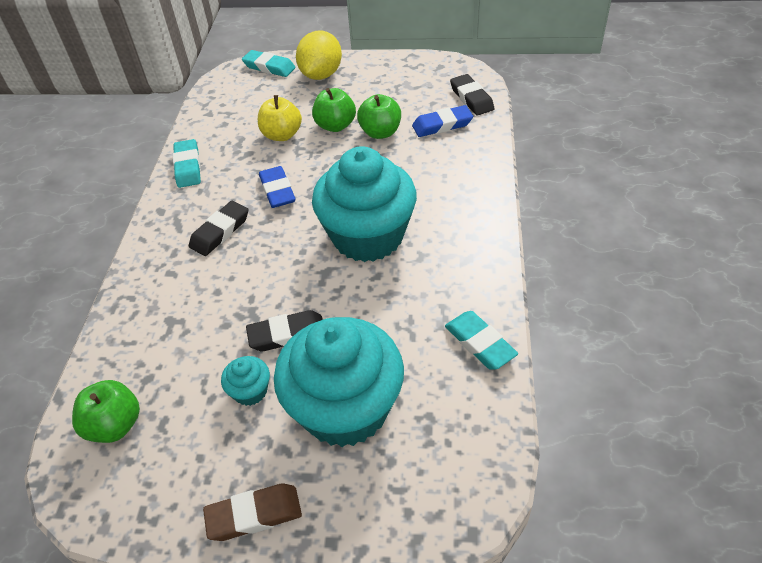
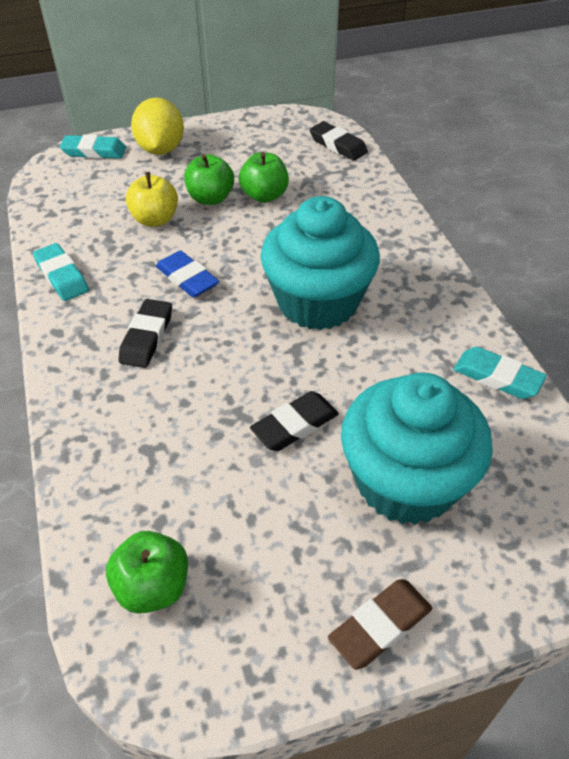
camera: 25 degrees left, 0 degrees up
(250, 391) = (292, 497): turquoise cupcake -> none
(442, 125) = (324, 176): blue eraser -> none

